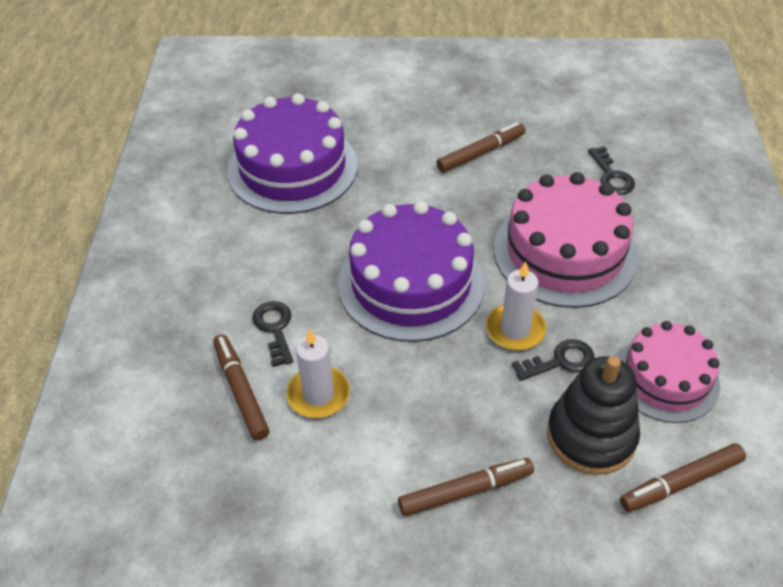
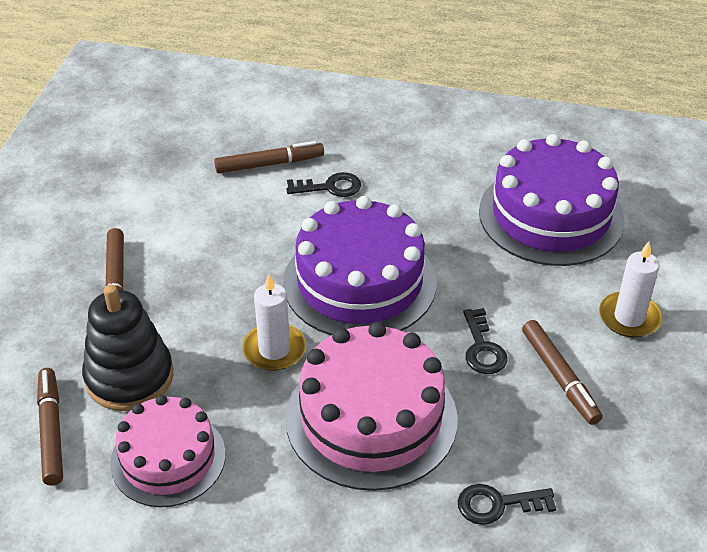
camera: 100 degrees right, 5 degrees down
(318, 394) = (248, 206): white candle -> white candle (629, 317)
(560, 361) = (222, 376): black key -> black key (482, 348)

